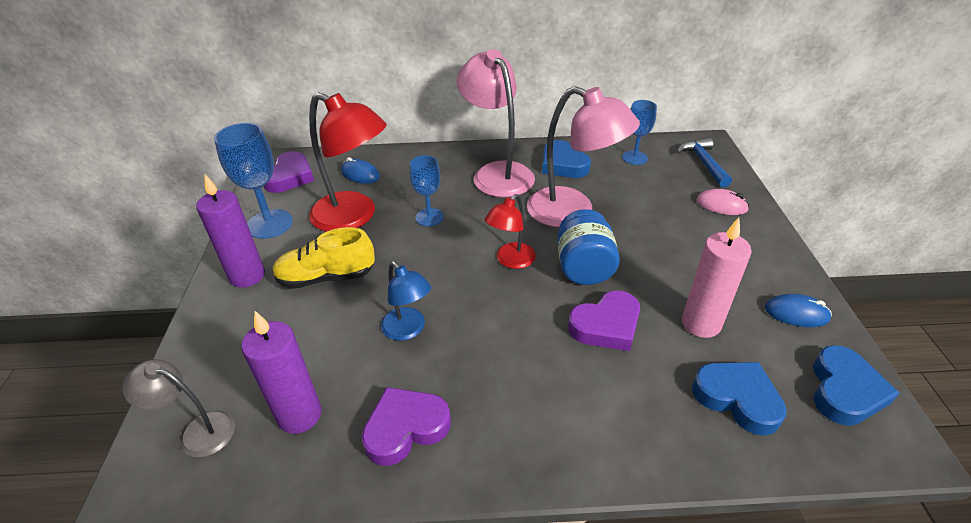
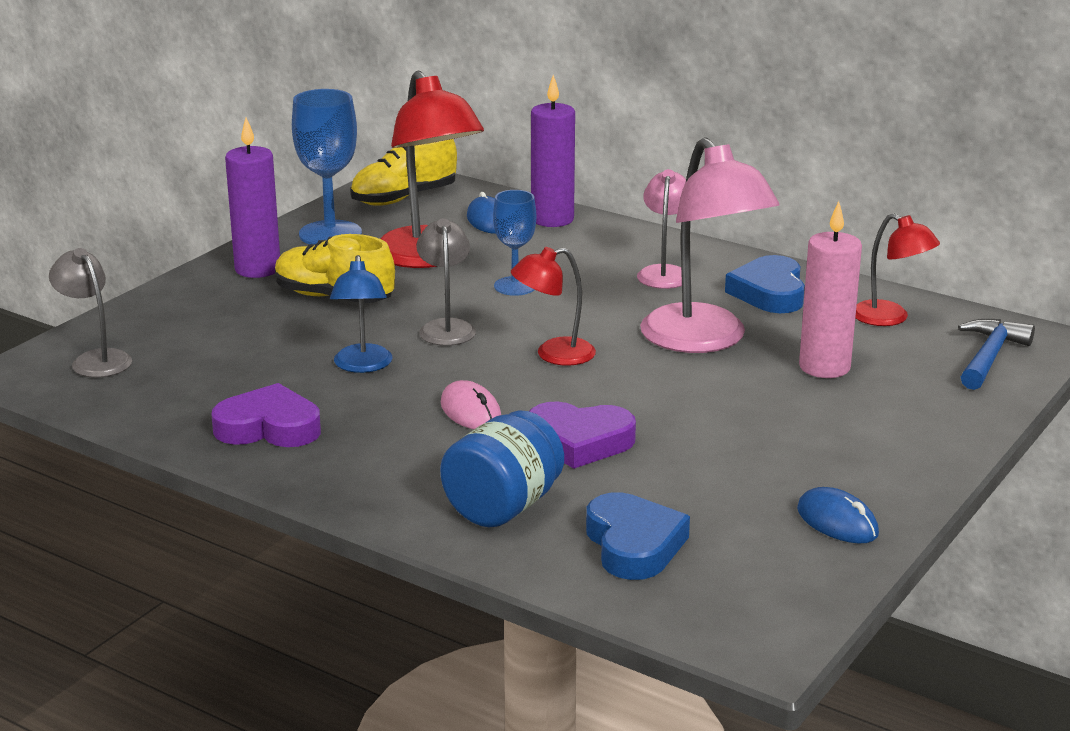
camera: 35 degrees right, 15 degrees down
(290, 177) = (404, 198): purple heart -> yellow shoe
(299, 415) = (189, 383): purple candle -> purple candle (552, 219)
(425, 269) = (446, 327): none -> grey lamp
(497, 173) = (664, 273): pink lamp -> pink lamp, size x0.54
(584, 267) = (633, 390): blue jar -> blue jar (503, 507)
(634, 158) = (890, 318): blue goblet -> red lamp
(701, 323) = (696, 482): pink candle -> pink candle (824, 367)
(721, 205) = (929, 404): pink mouse -> pink mouse (471, 412)
(844, 390) = (774, 591): blue heart -> none

